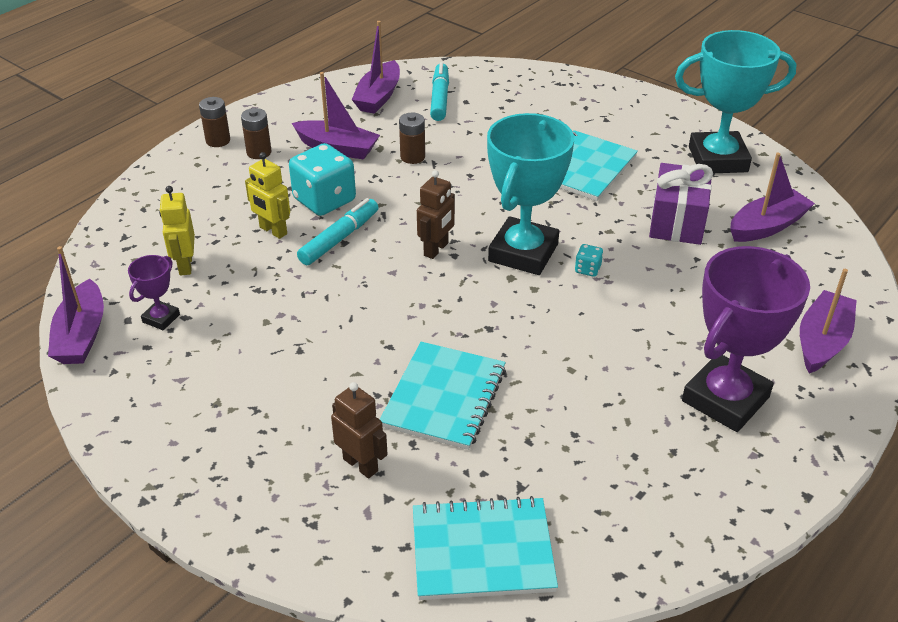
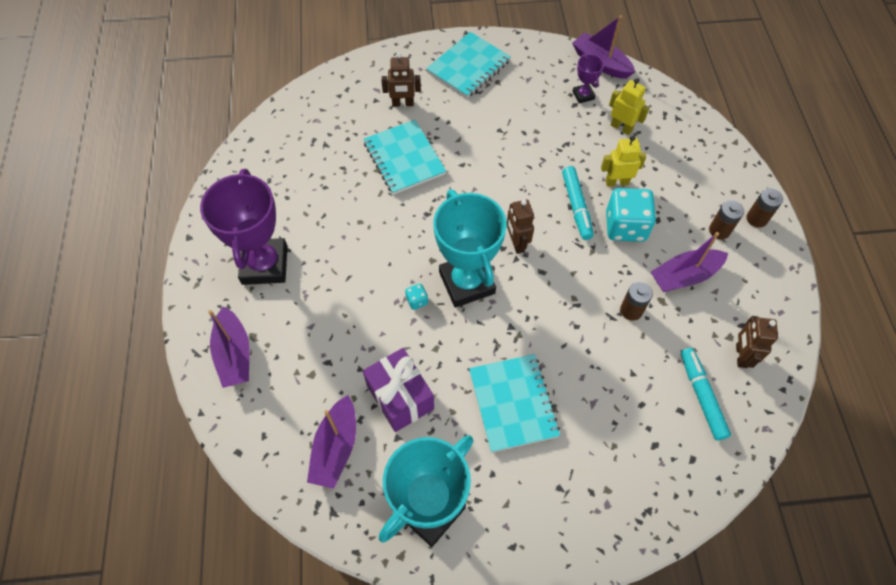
camera: 135 degrees right, 20 degrees up
(378, 97) = (740, 356): purple boat -> brown robot
(440, 98) = (701, 396): turquoise marker -> turquoise marker turned 150 degrees counterclockwise
(482, 551) = (314, 108): turquoise notebook -> turquoise notebook (468, 67)

